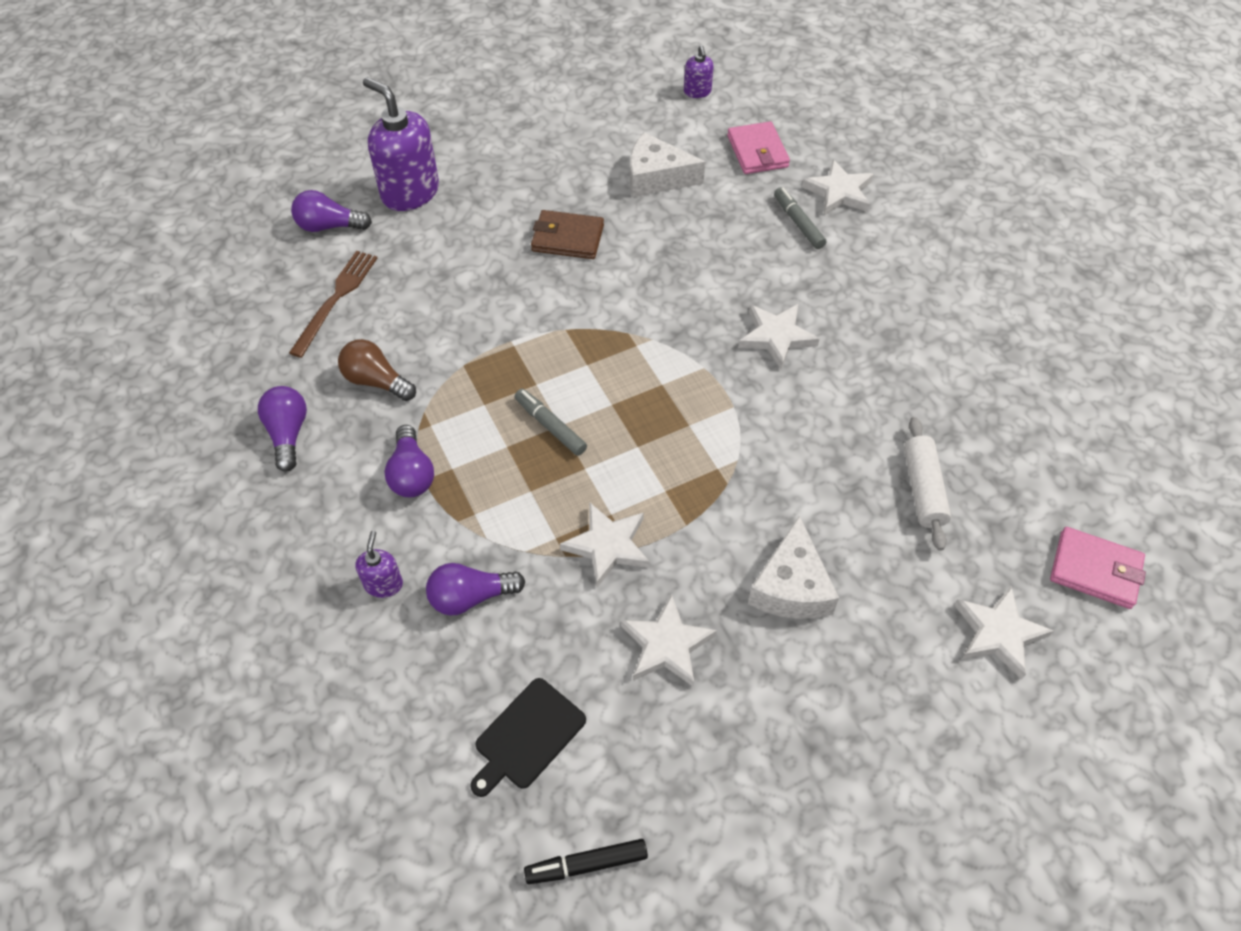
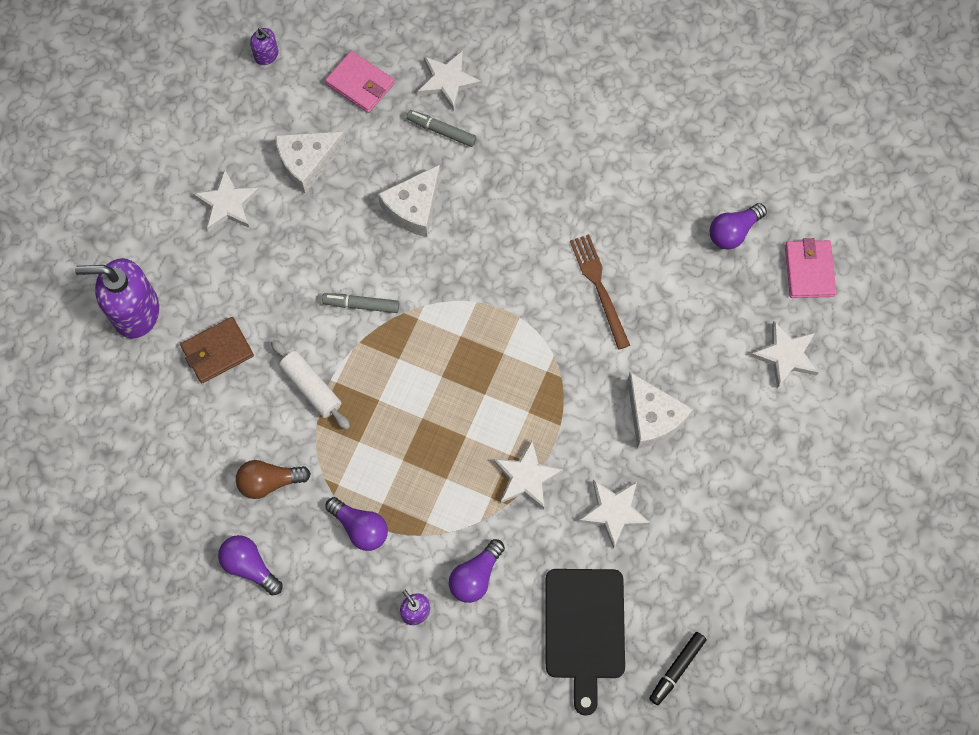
camera: 40 degrees left, 15 degrees up
(329, 226) = (104, 387): purple light bulb -> purple light bulb (733, 232)
(336, 299) = (174, 442): brown fork -> brown fork (599, 287)
(527, 736) = (584, 629): black cutting board -> black cutting board, size x1.55
(550, 426) = (417, 423): grey marker -> grey marker (362, 305)
(567, 238) = (292, 265): brown wallet -> brown wallet (217, 351)
(717, 262) = (414, 208): none -> white cheese
(776, 337) = (503, 241): white star -> white star (228, 204)
(923, 489) = (678, 289): white rolling pin -> white rolling pin (311, 388)
(1095, 570) = (809, 270): pink wallet -> pink wallet turned 75 degrees counterclockwise

